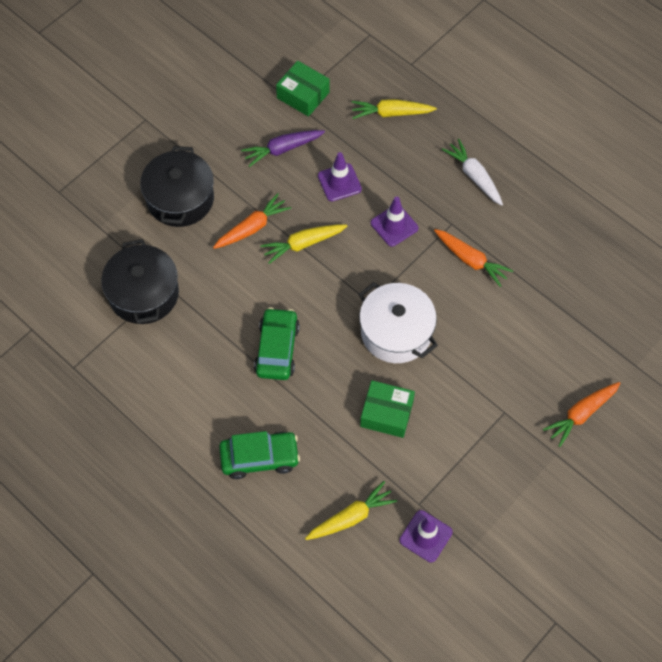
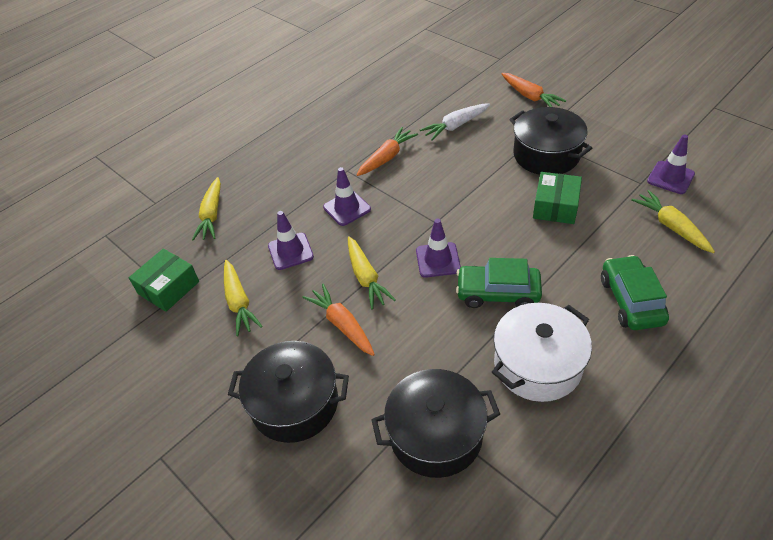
camera: 85 degrees left, 15 degrees down
(283, 149) = (239, 302): purple carrot -> yellow carrot
(320, 303) = (438, 260): none -> purple traffic cone
(396, 332) = (467, 203): white pot -> white pot (537, 365)
(469, 417) = (546, 155): none -> black pot
(474, 176) = (297, 157): white carrot -> white carrot (456, 126)

